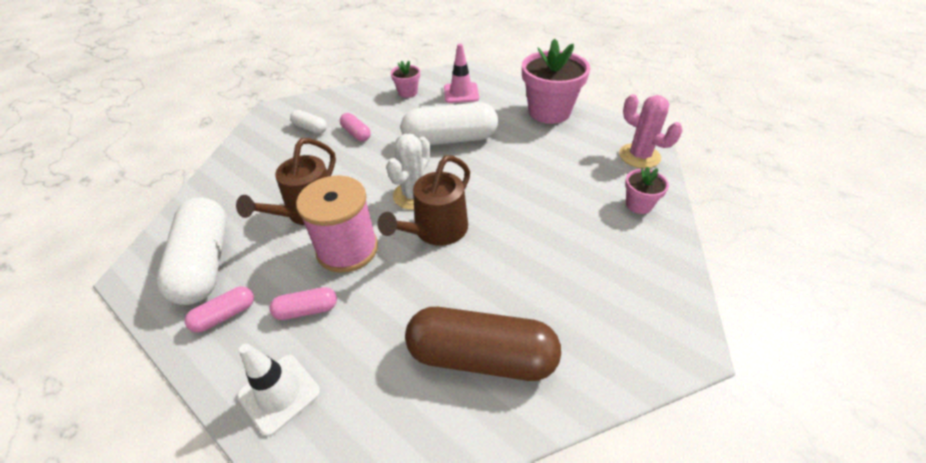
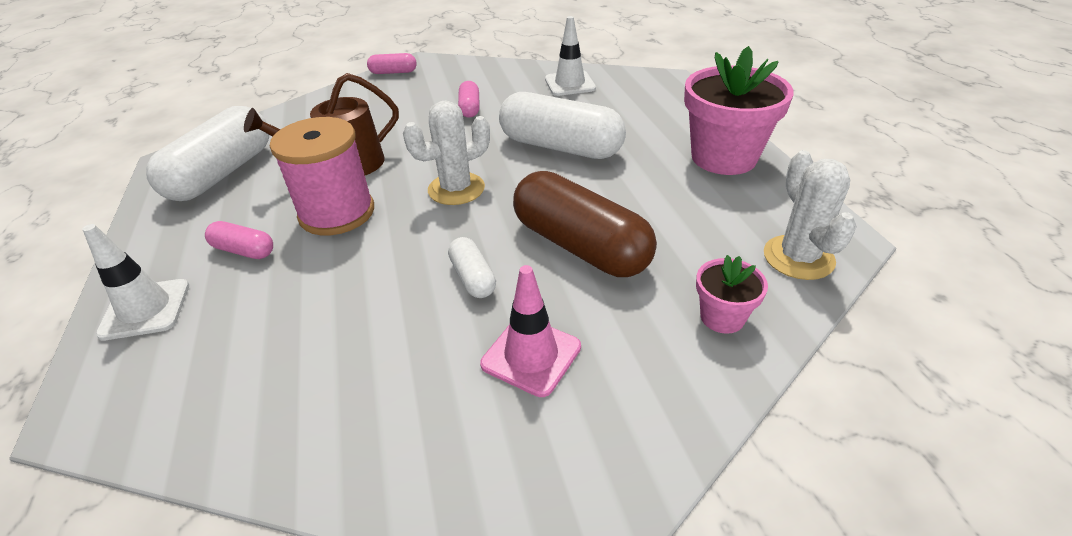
camera: 35 degrees right, 5 degrees down
(225, 315) = (186, 223): pink capsule -> pink capsule (393, 72)
(310, 128) = (433, 89): white capsule -> white capsule (473, 278)
(408, 92) = (570, 84): pink flower pot -> white traffic cone
(436, 230) = (437, 233): brown watering can -> none
(461, 93) = (631, 102): pink traffic cone -> pink traffic cone (531, 355)
(481, 356) = (331, 382): brown capsule -> brown capsule (580, 246)
(639, 156) = (798, 257): pink cactus -> white cactus

